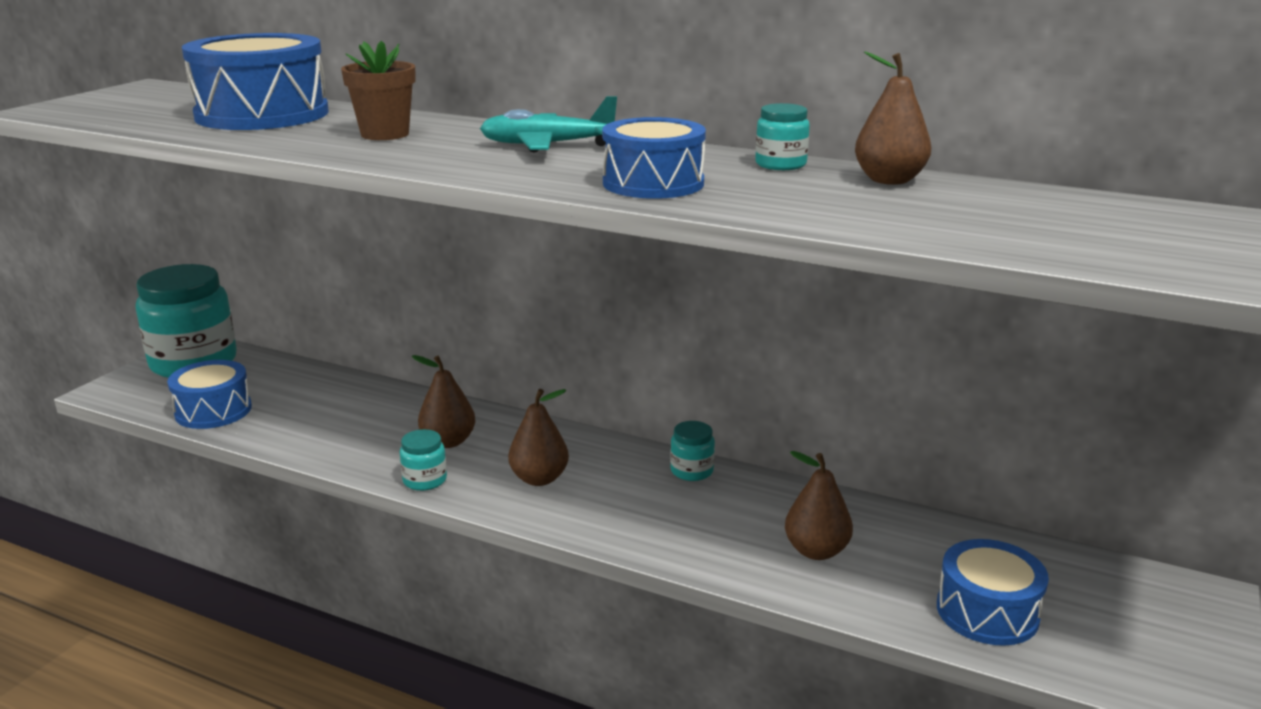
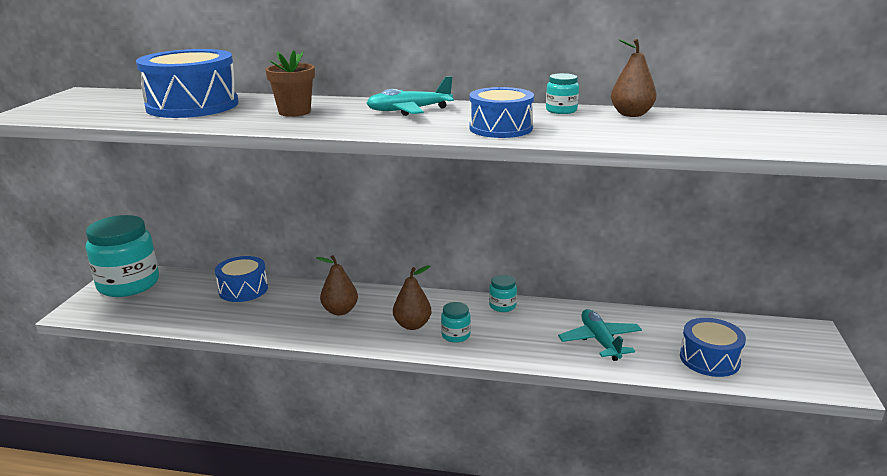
camera: 15 degrees left, 0 degrees up
(213, 411) = (163, 314): blue drum -> blue drum (243, 289)
(425, 480) = (339, 337): turquoise jar -> turquoise jar (455, 335)
(816, 551) = (600, 341): brown pear -> turquoise plane

